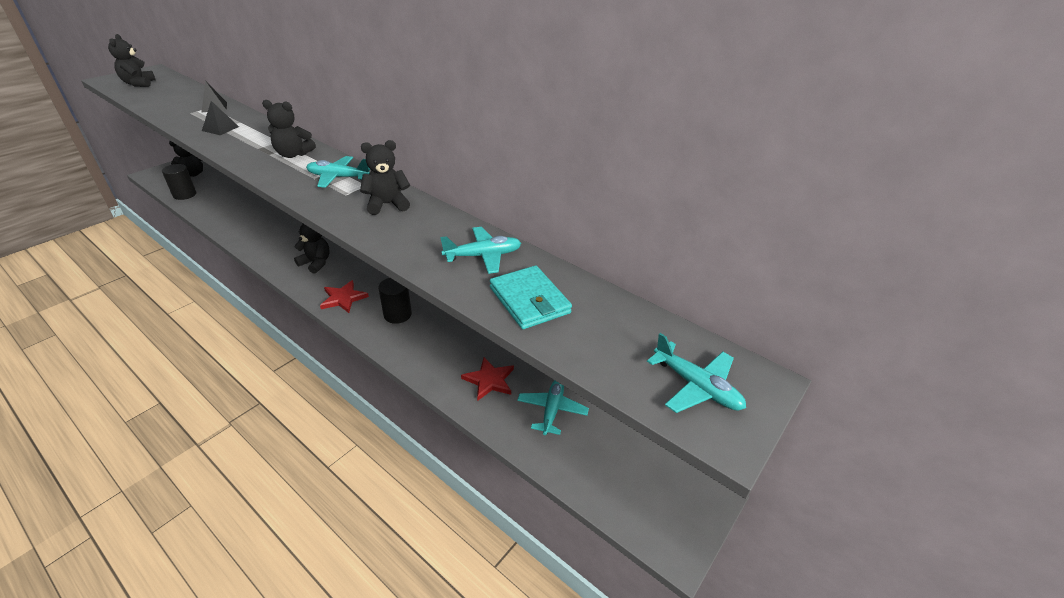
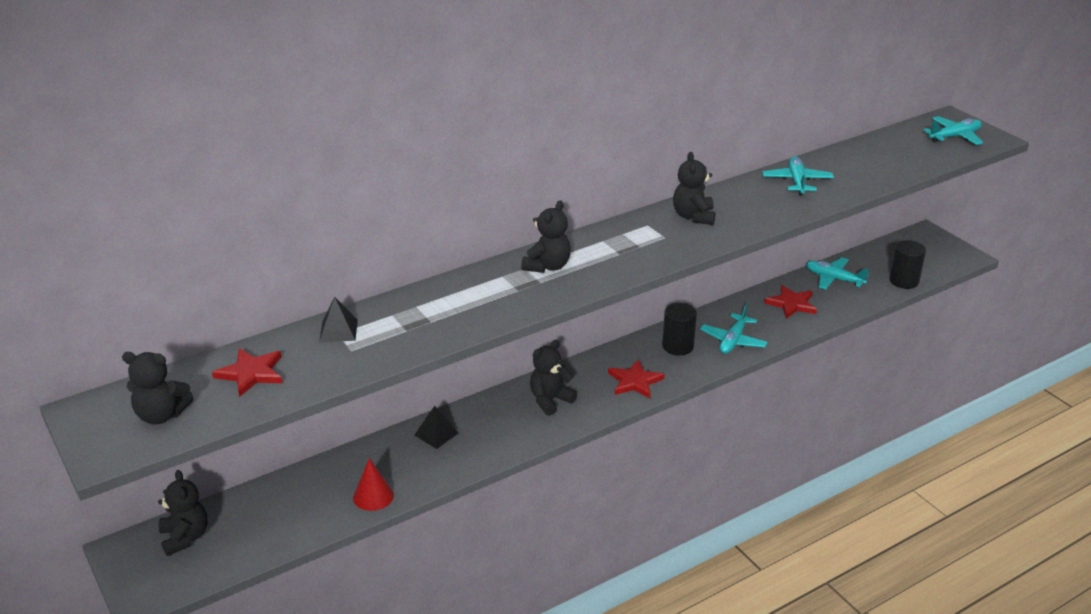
camera: 70 degrees left, 5 degrees down
(172, 95) = (251, 373): none -> red star
(184, 194) = (267, 540): black cylinder -> black cylinder (904, 281)
(217, 217) = (373, 496): none -> red cone
(220, 128) = (432, 320): black pyramid -> black pyramid (436, 434)
(338, 177) = (622, 240): turquoise plane -> turquoise plane (733, 340)
(529, 300) = (861, 172): turquoise wallet -> none

